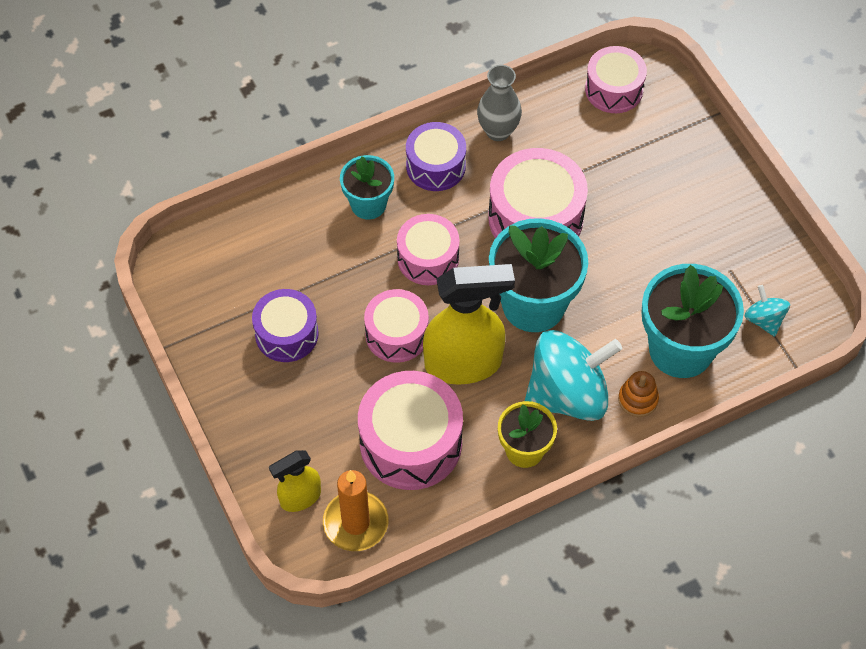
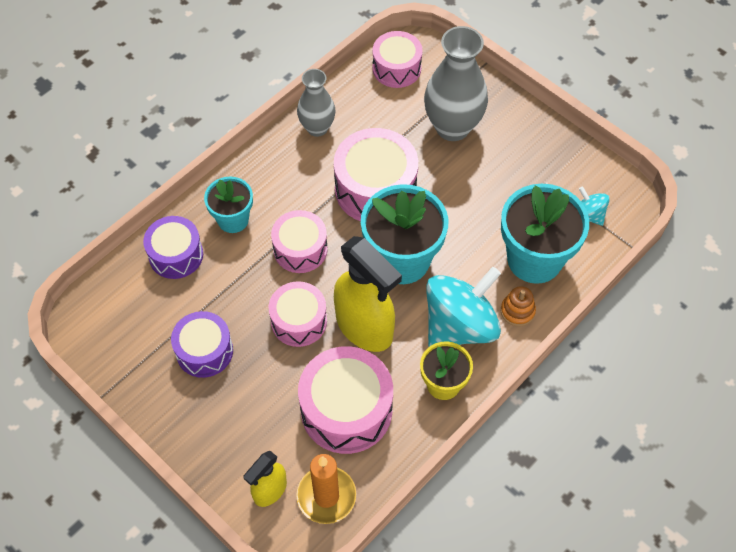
camera: 20 degrees left, 0 degrees up
(435, 166) = (277, 171): purple drum -> purple drum (176, 255)
(464, 363) = (365, 327): yellow spray bottle -> yellow spray bottle turned 75 degrees clockwise
(650, 175) = (452, 127): none -> grey vase

